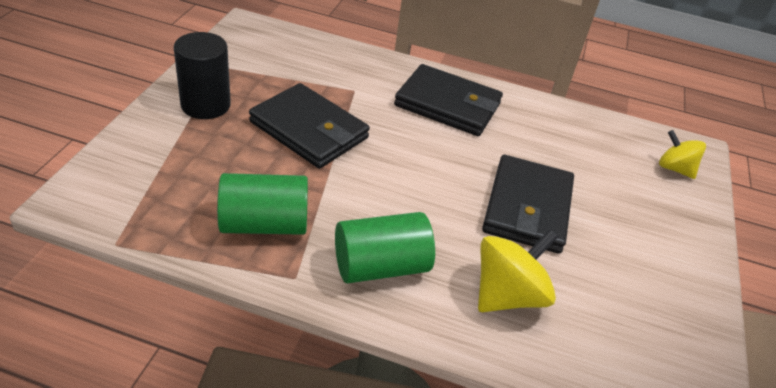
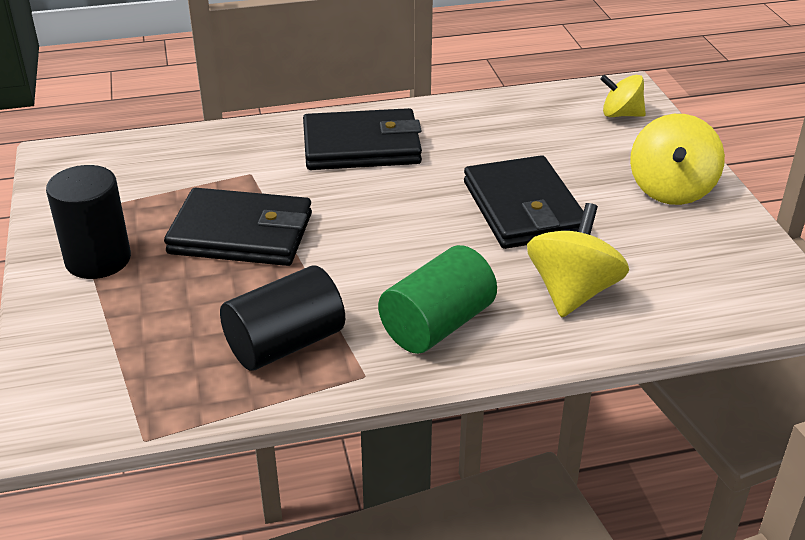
camera: 25 degrees left, 5 degrees down
(264, 224) = (285, 344): green cylinder -> black cylinder
(666, 250) = (671, 189): none -> yellow spinning top

